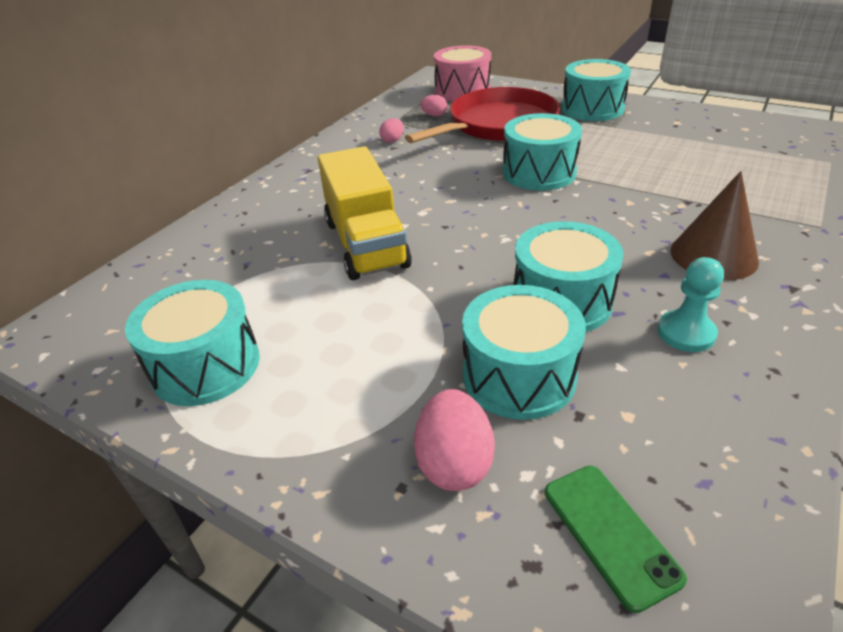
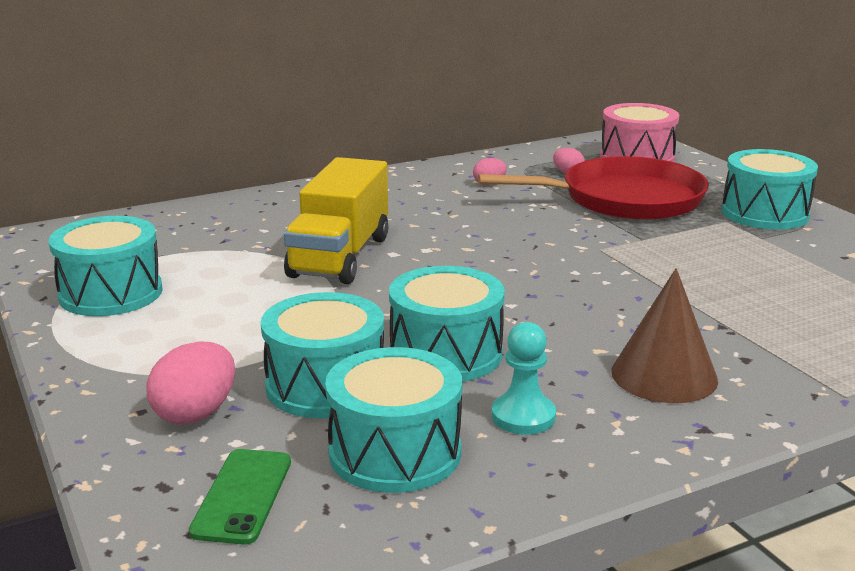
camera: 30 degrees right, 15 degrees down
(539, 172) = (597, 252): turquoise drum -> turquoise drum (395, 452)

